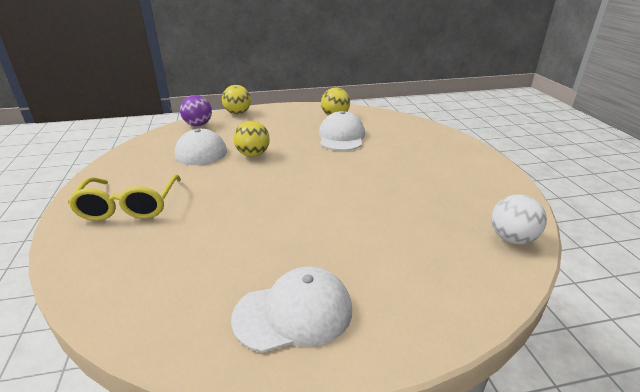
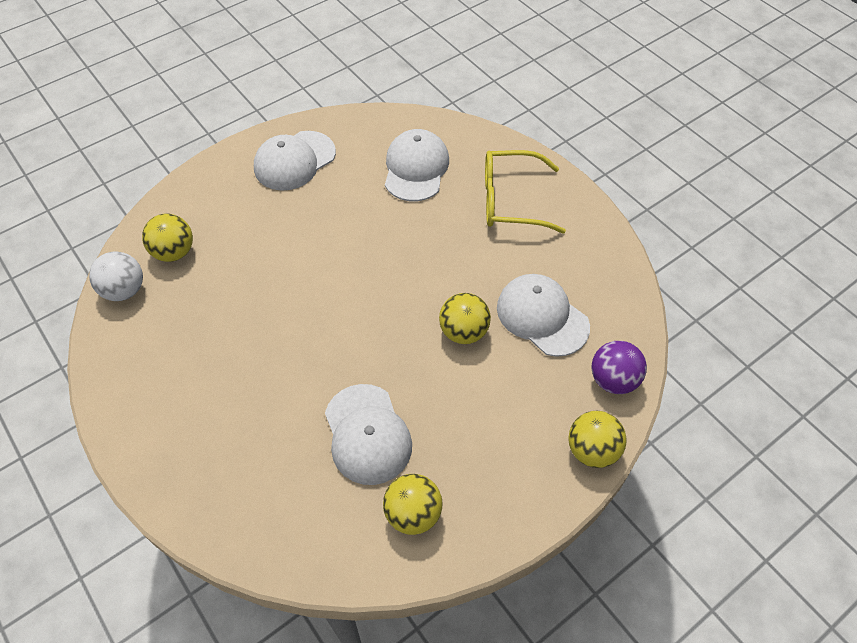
camera: 155 degrees right, 25 degrees up
(129, 206) = (511, 200): yellow glasses -> yellow glasses turned 60 degrees counterclockwise
(172, 257) = (416, 168): none -> white cap
(462, 256) = (174, 252): none -> yellow ball

